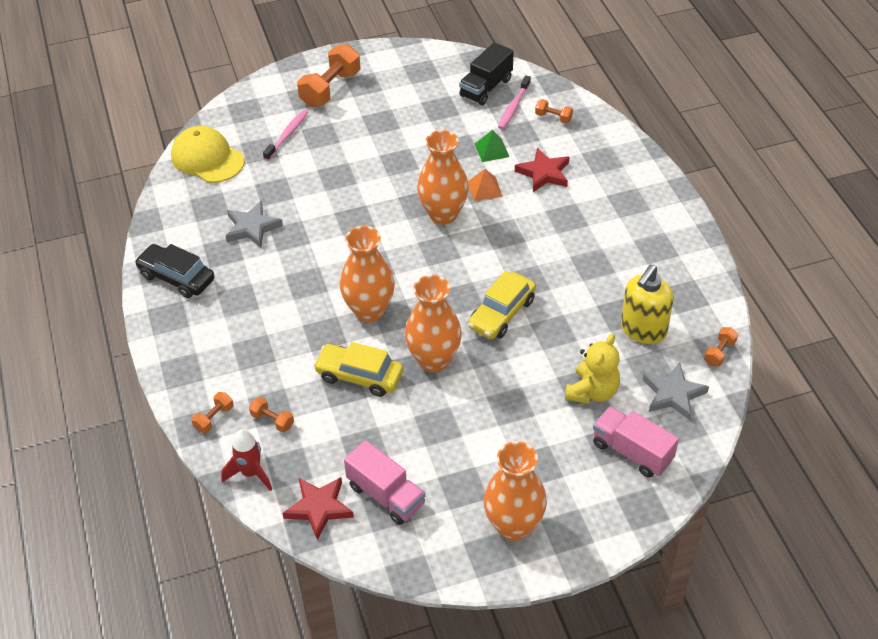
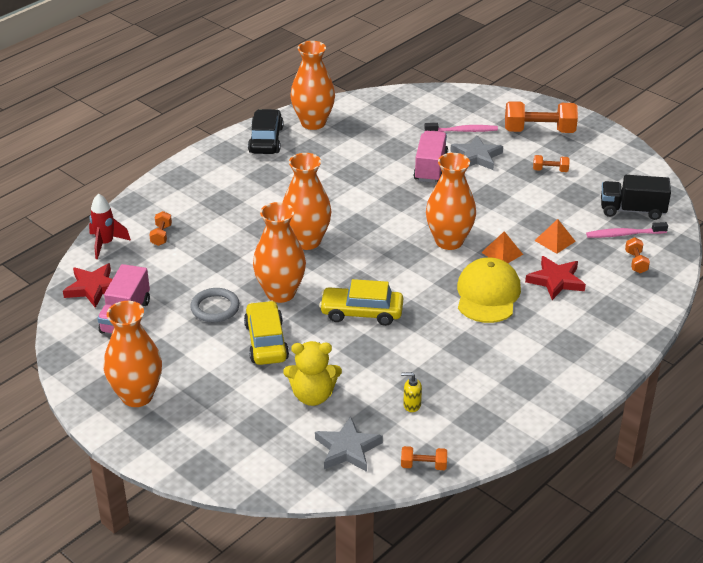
camera: 60 degrees right, 10 degrees down
(179, 231) = (313, 123): none -> orange vase
(207, 158) = (400, 105): yellow cap -> yellow cap (487, 294)
(214, 418) = (145, 208): orange dumbbell -> orange dumbbell (550, 170)
(252, 227) = (346, 153): grey star -> grey star (476, 156)
(359, 376) = (234, 261): yellow car -> yellow car (266, 342)
(421, 418) = (215, 308): none -> grey ring
(491, 150) = (555, 240): green pyramid -> orange pyramid
(632, 452) = (261, 442): pink truck -> pink truck (430, 168)
(643, 330) = (411, 405): yellow soap dispenser -> yellow soap dispenser, size x0.44

